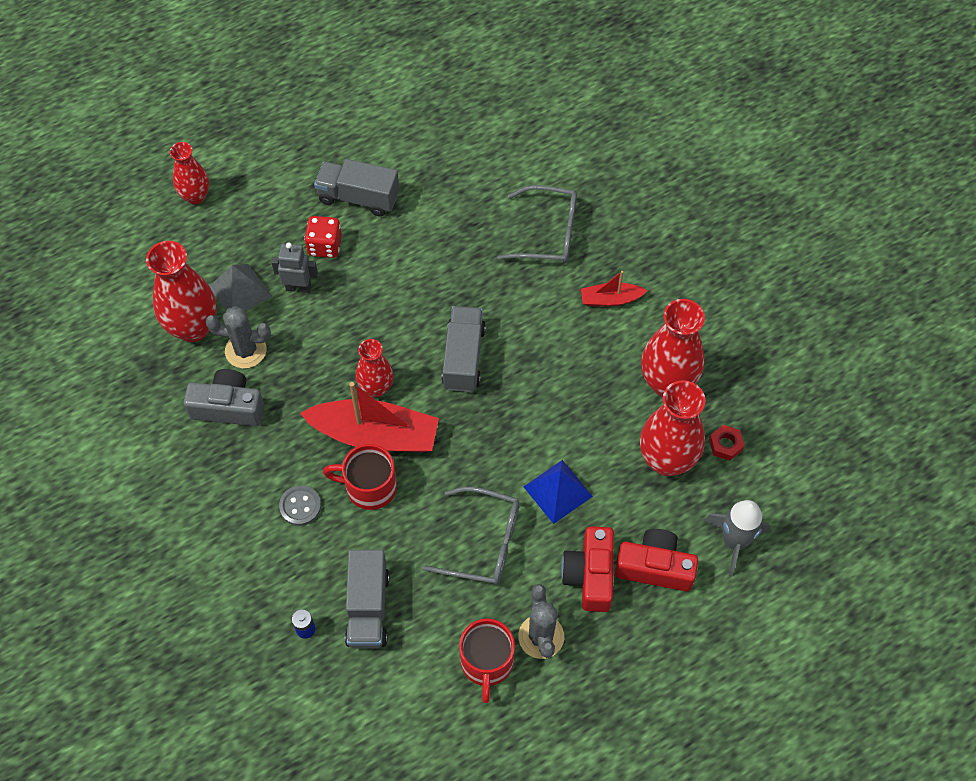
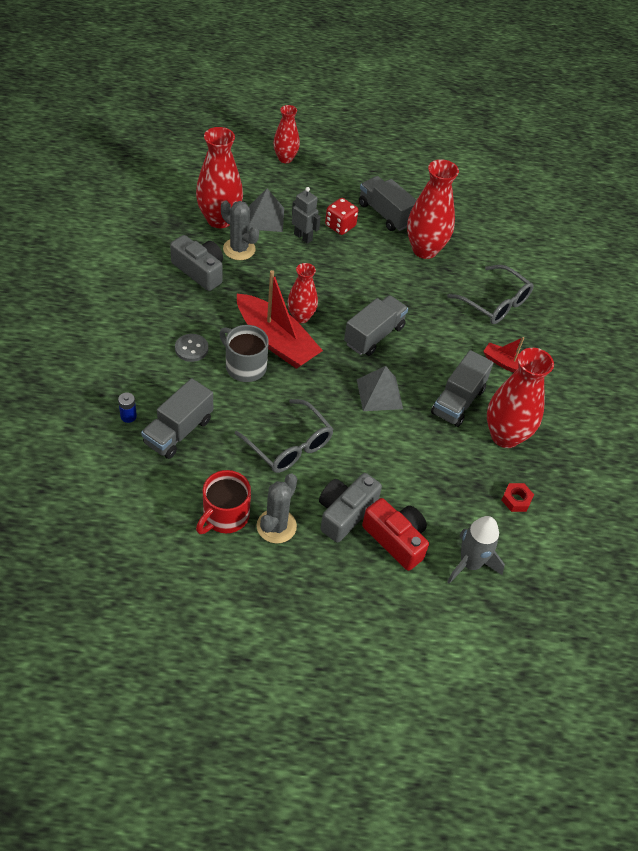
camera: 30 degrees right, 10 degrees down
(369, 487) = (244, 366): red mug -> grey mug
(520, 422) = (379, 394): none -> grey pyramid
(558, 491) = (368, 449): blue pyramid -> none
(590, 575) = (345, 513): red camera -> grey camera
(598, 375) = (458, 401): none -> grey truck
(666, 460) = (463, 481): red vase -> red vase (424, 250)

